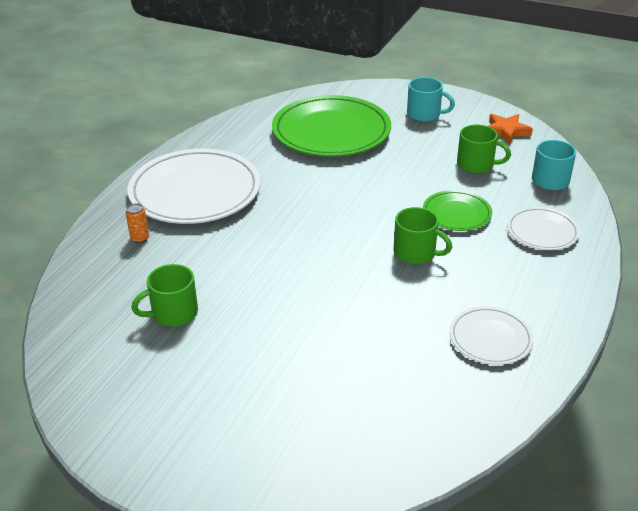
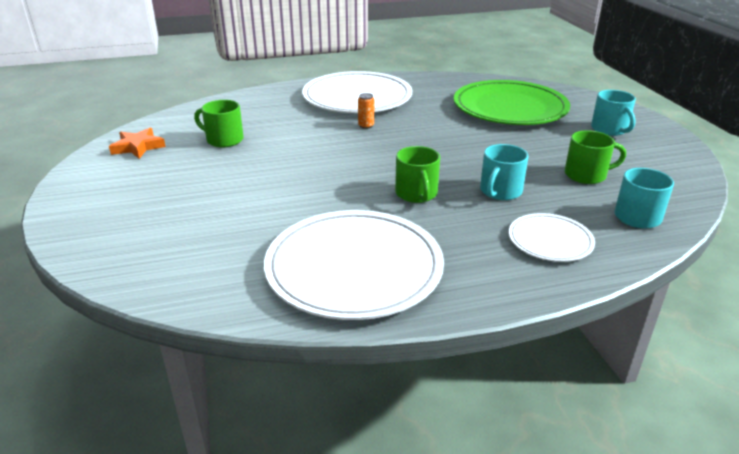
camera: 50 degrees right, 5 degrees down
(140, 238) = (284, 103): orange can -> orange can (366, 126)
(456, 213) = (500, 191): green plate -> turquoise mug
(476, 165) = (586, 175): green mug -> green mug turned 75 degrees counterclockwise
(490, 338) = (354, 268): white plate -> white plate, size x1.99
(506, 131) = (667, 169): orange star -> orange star (138, 147)

